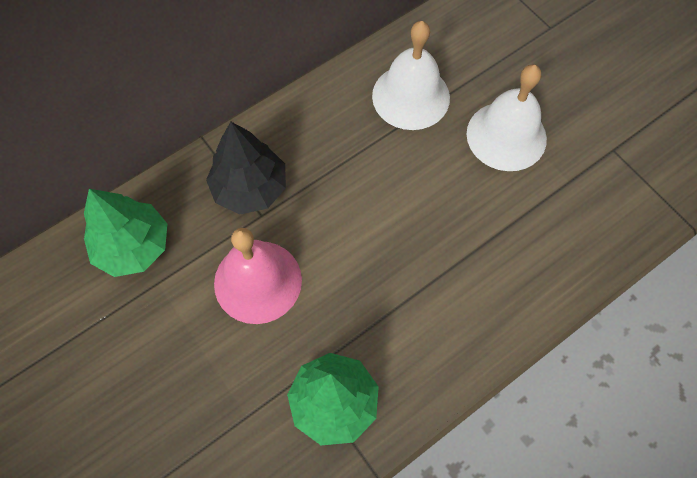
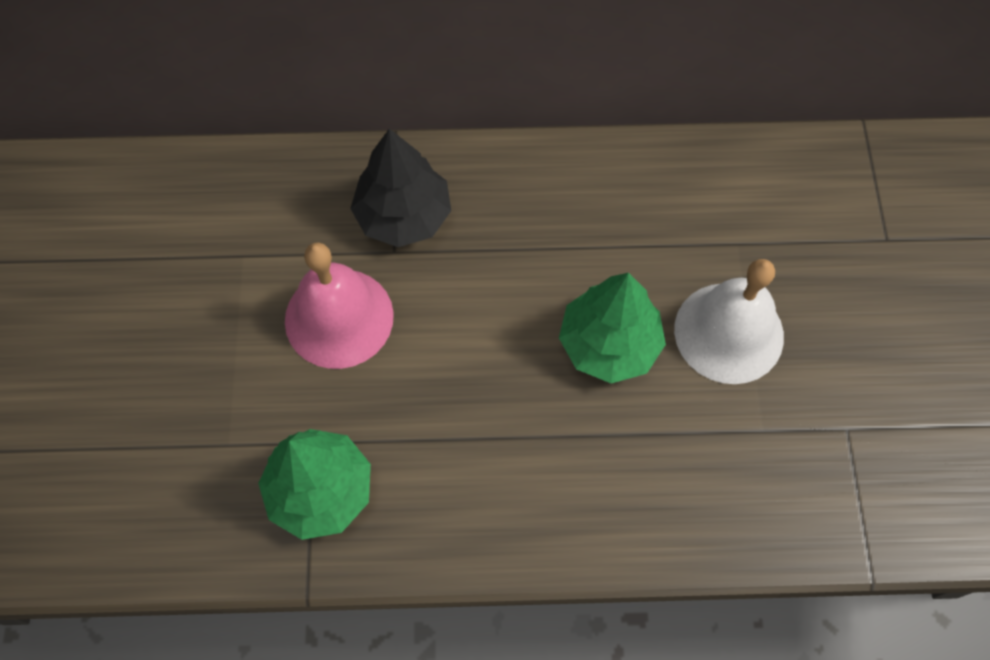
camera: 35 degrees right, 0 degrees up
(133, 246) = (246, 203): green tree -> green tree (609, 344)
(411, 96) = (653, 221): white bell -> none

